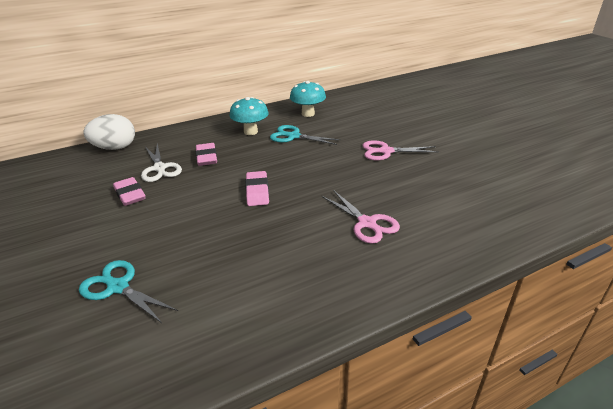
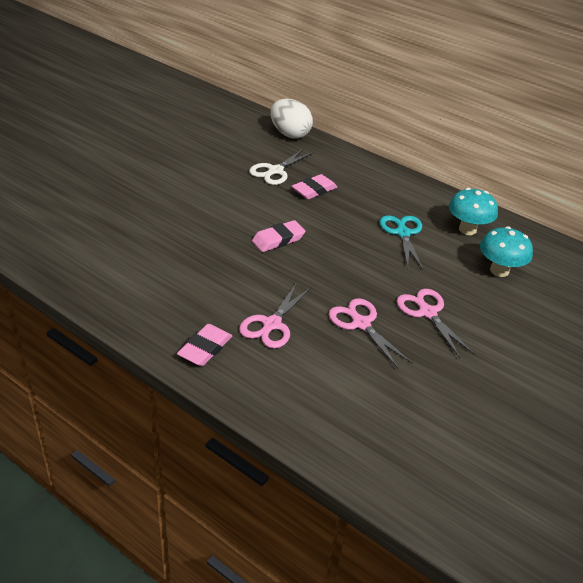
camera: 60 degrees right, 5 degrees up
(118, 287) = (117, 212): turquoise scissors -> none
(130, 195) = (226, 171): pink eraser -> pink eraser (205, 348)
(250, 132) = (387, 201): turquoise mushroom -> turquoise mushroom (499, 270)
(385, 180) = (361, 324): none -> pink scissors

